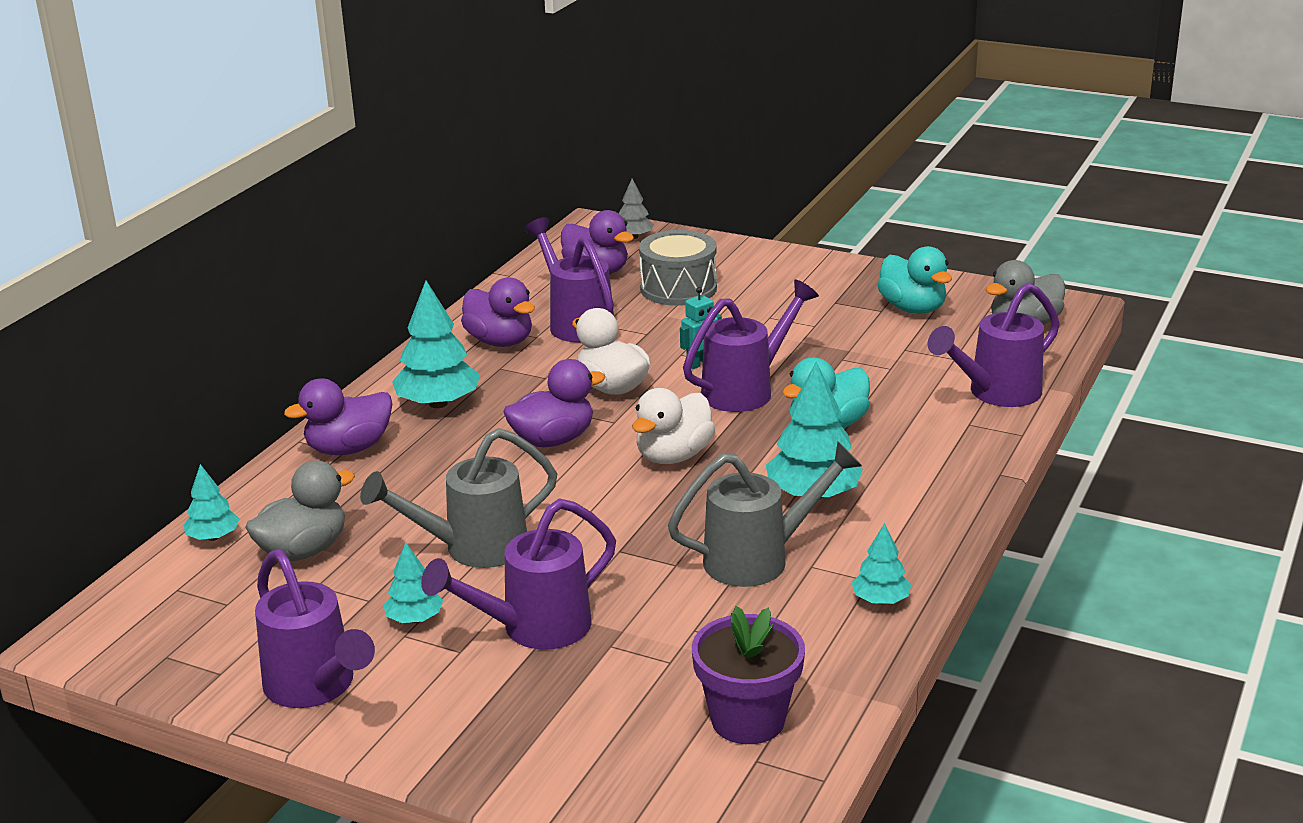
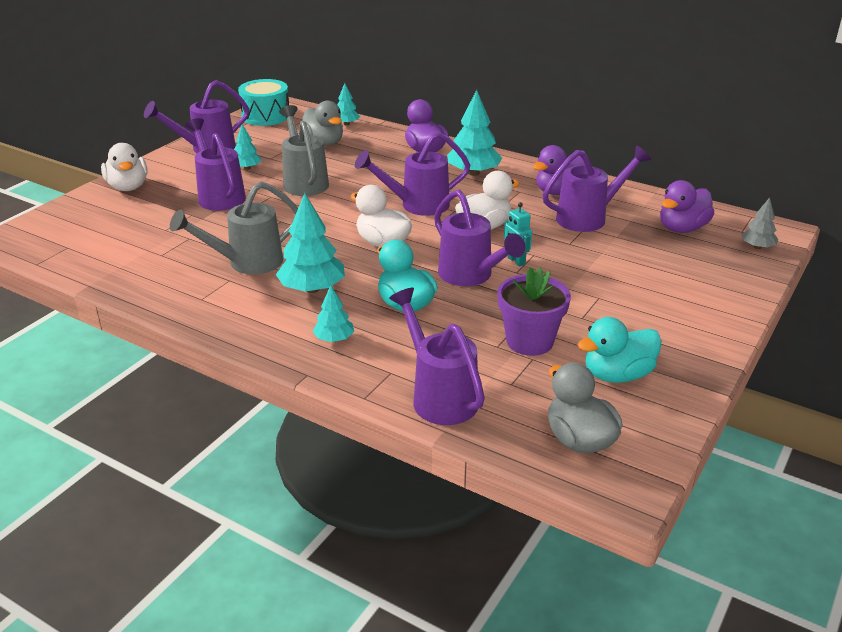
camera: 95 degrees right, 5 degrees up
(146, 641) = (265, 116): none -> turquoise drum
(503, 750) = (128, 187): none -> white duck
(553, 440) = (417, 205): purple duck -> purple watering can
(678, 288) = (652, 260): grey drum -> none
(748, 720) = (100, 247): purple flower pot -> purple flower pot (529, 341)
(759, 559) = (246, 263): grey watering can -> grey watering can turned 75 degrees clockwise
(880, 600) = (177, 300): turquoise tree -> turquoise tree (334, 339)

